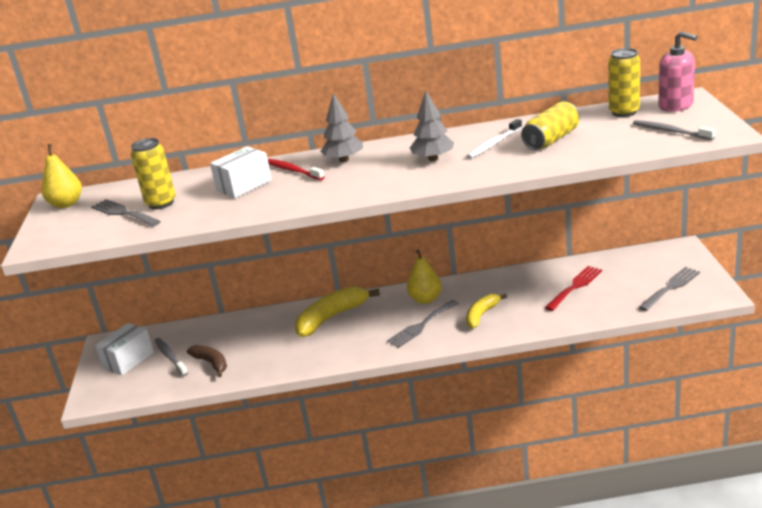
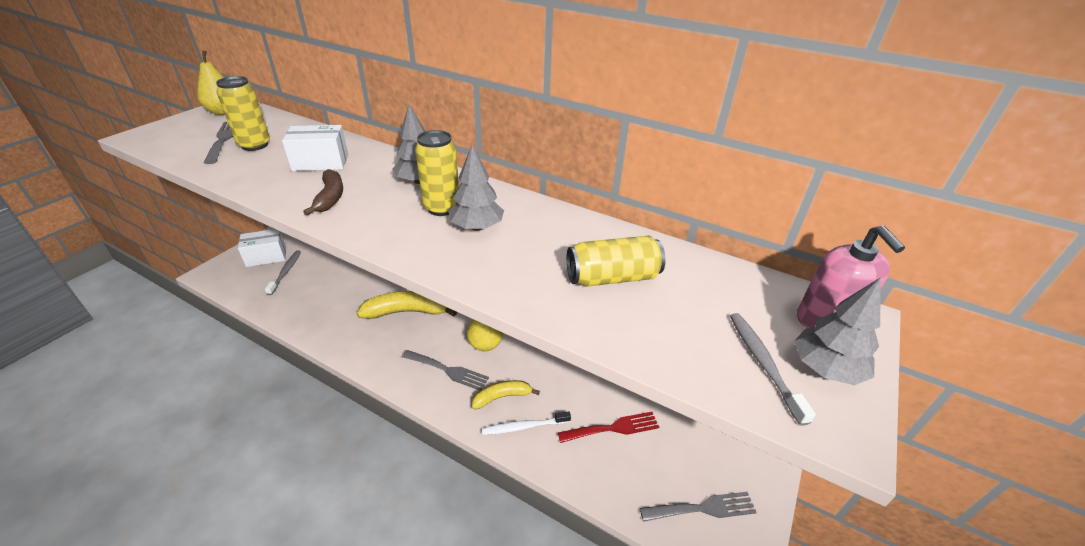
camera: 30 degrees right, 10 degrees up
(211, 363) = (294, 296): brown banana -> brown banana (330, 197)
(293, 170) = (372, 169): red toothbrush -> none
(421, 326) = (448, 370): grey fork -> grey fork turned 150 degrees counterclockwise
(493, 144) = (553, 244): white toothbrush -> white toothbrush (524, 426)
(624, 112) = (746, 289): yellow can -> yellow can (442, 208)
(698, 120) = (825, 369): none -> grey tree

